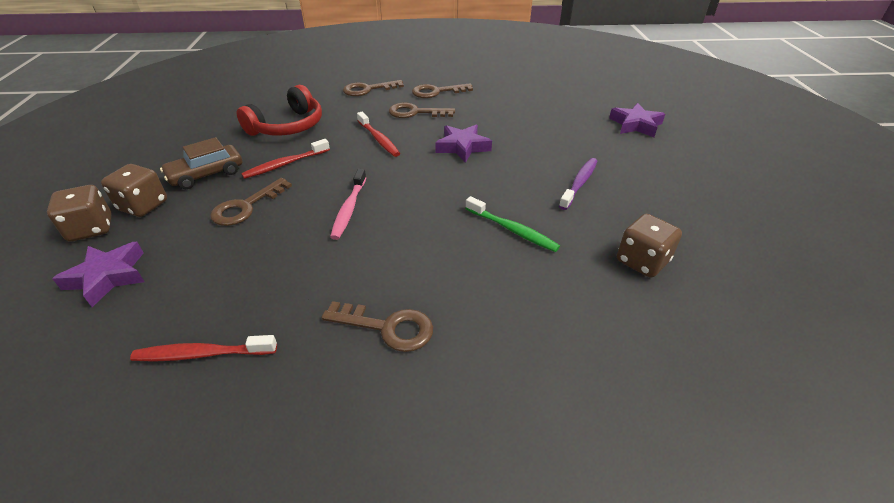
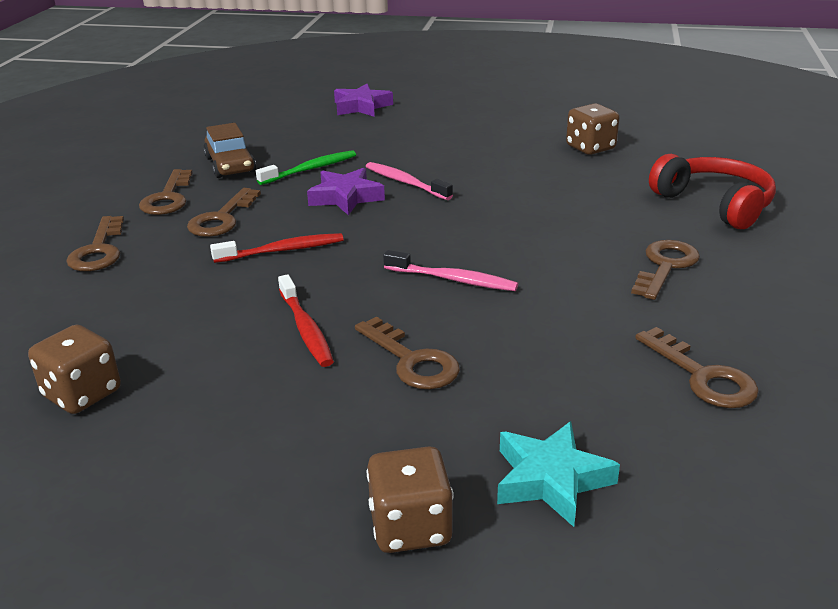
camera: 75 degrees left, 10 degrees down
(108, 277) = (551, 480): purple star -> turquoise star
(143, 206) = (361, 471): brown dice -> brown dice (82, 394)
(203, 354) = (702, 376): red toothbrush -> brown key
(206, 174) = (290, 408): brown car -> brown car (230, 165)
(288, 126) = (173, 328): red headphones -> red headphones (714, 204)
(499, 167) = (405, 182): none -> pink toothbrush
(512, 230) = (529, 192): green toothbrush -> green toothbrush (310, 169)
(579, 183) = (461, 150): purple toothbrush -> none

